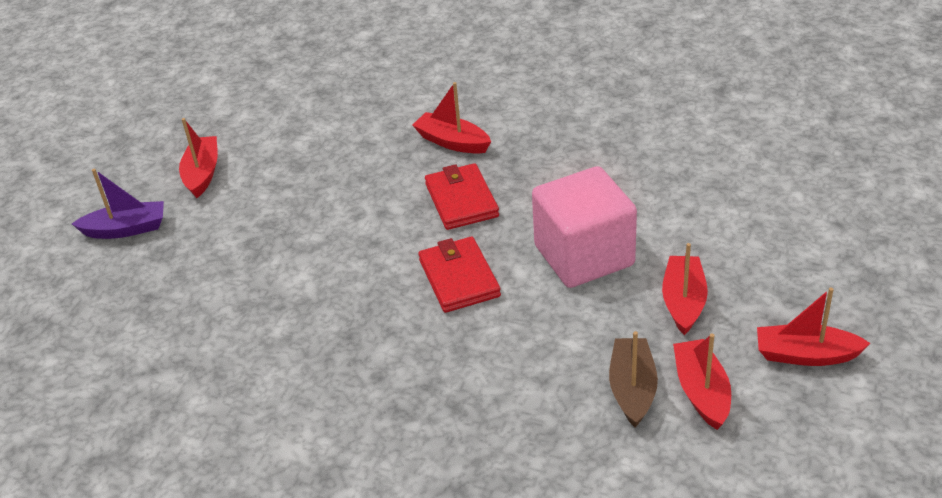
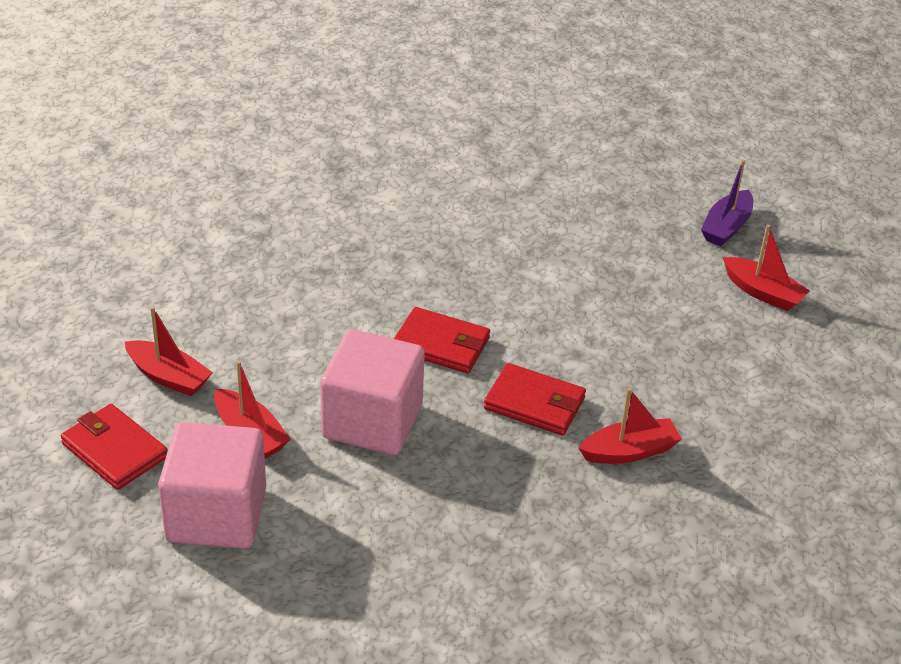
camera: 125 degrees right, 0 degrees up
(632, 389) = (219, 349): brown boat -> none
(768, 261) = (216, 515): none -> pink cube
(806, 355) = (114, 450): red boat -> red wallet

